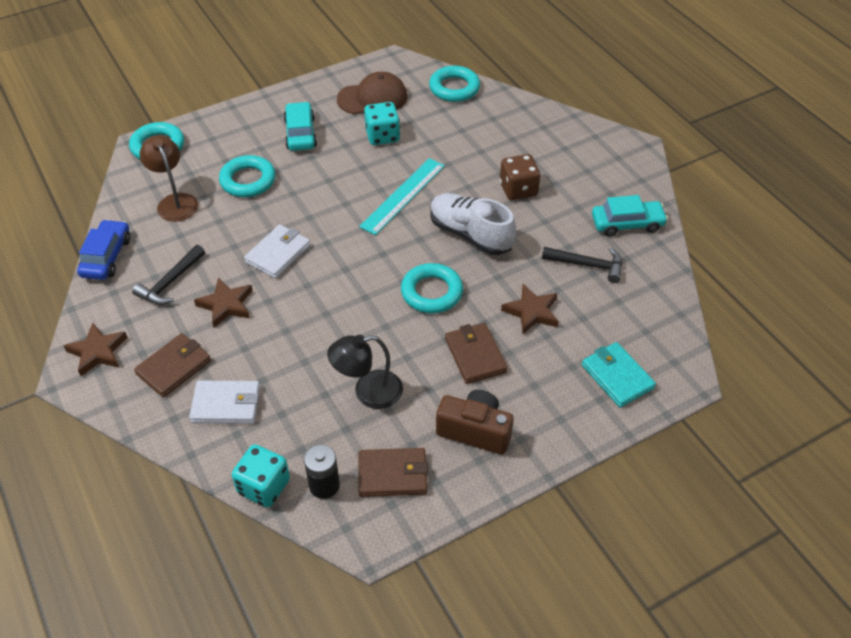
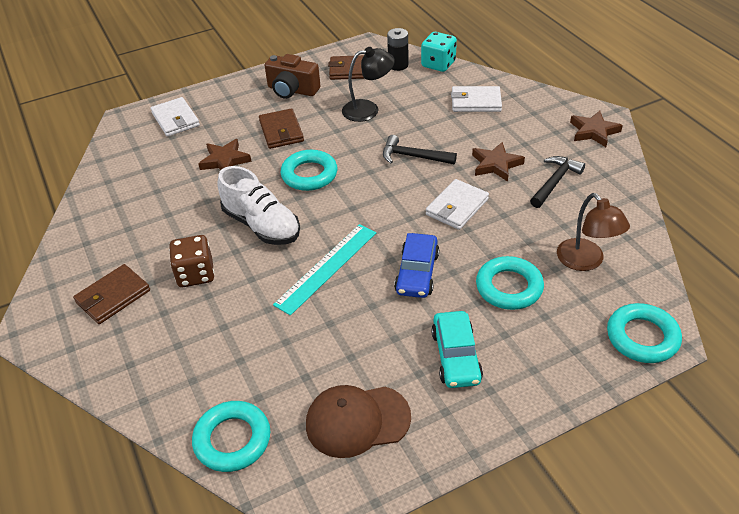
camera: 175 degrees left, 5 degrees down
(106, 257) = (630, 204): blue car -> blue car (417, 273)
(174, 367) = (525, 122): brown wallet -> brown wallet (113, 296)
(382, 136) = (346, 351): turquoise dice -> none
(588, 265) = (158, 197): black hammer -> black hammer (413, 156)
(617, 376) = (175, 119): turquoise wallet -> white wallet
(627, 224) = (97, 236): turquoise car -> none

